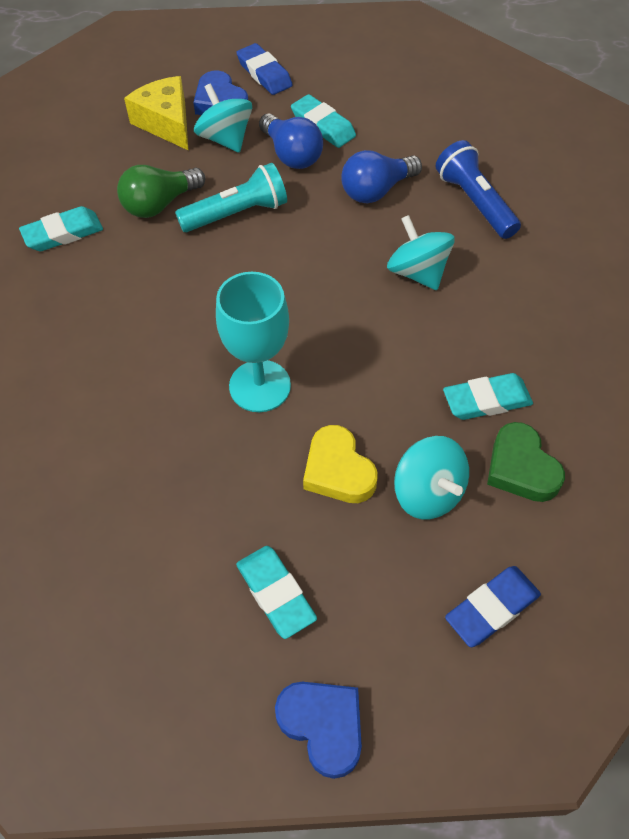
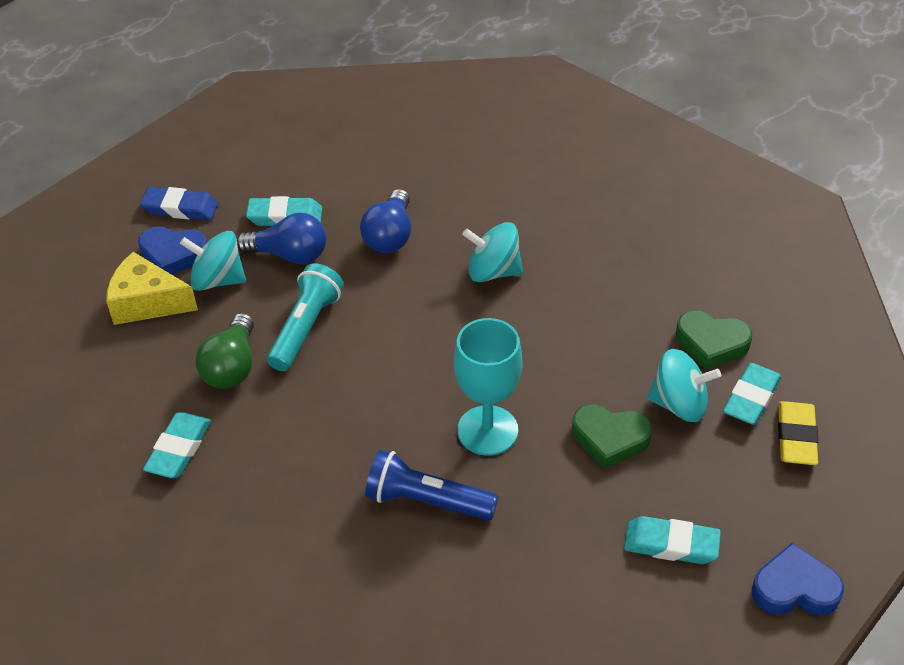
camera: 45 degrees left, 10 degrees down
(338, 470) = (609, 438): yellow heart -> green heart
(475, 202) = (470, 196): blue flashlight -> blue flashlight (427, 501)
(486, 400) = (641, 319): turquoise eraser -> turquoise eraser (751, 398)
(492, 608) = (796, 437): blue eraser -> yellow eraser

